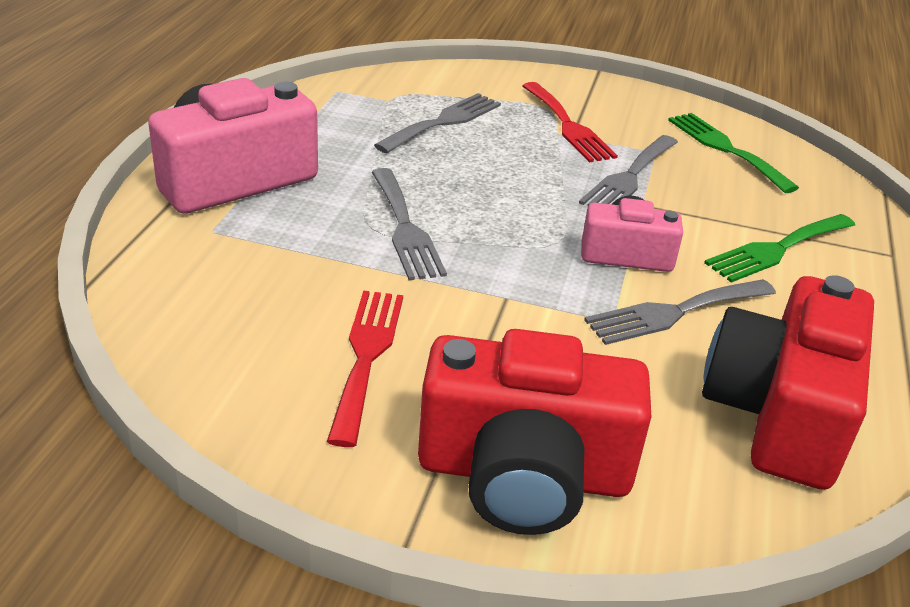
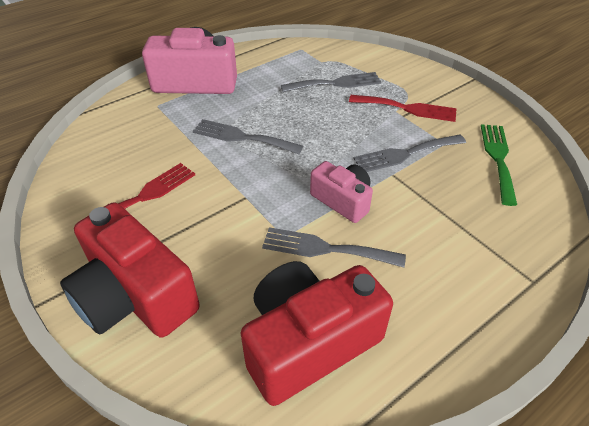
camera: 40 degrees right, 10 degrees up
(405, 228) = (242, 137): grey fork -> grey fork turned 90 degrees clockwise
(568, 126) = (407, 108): red fork -> red fork turned 90 degrees counterclockwise
(777, 249) = (446, 239): green fork -> none

